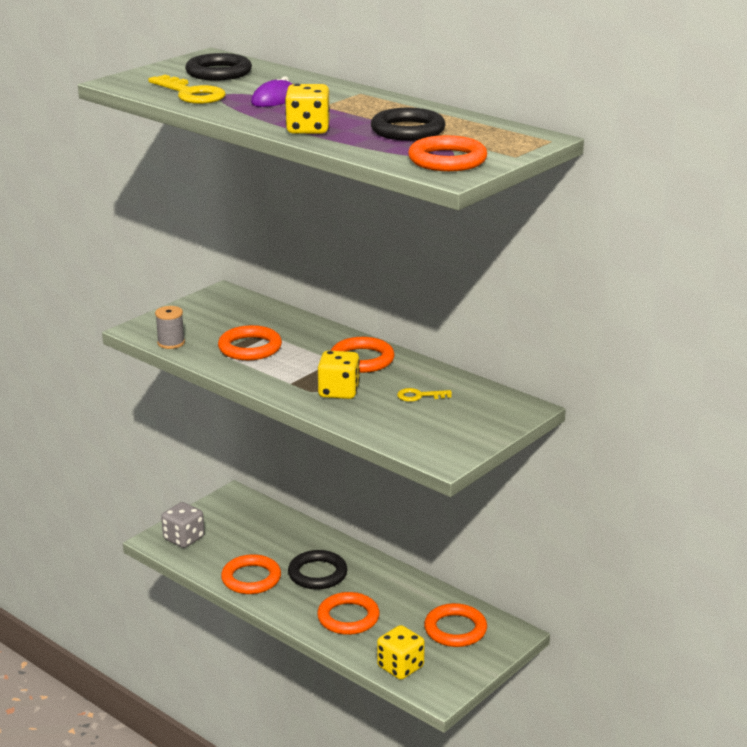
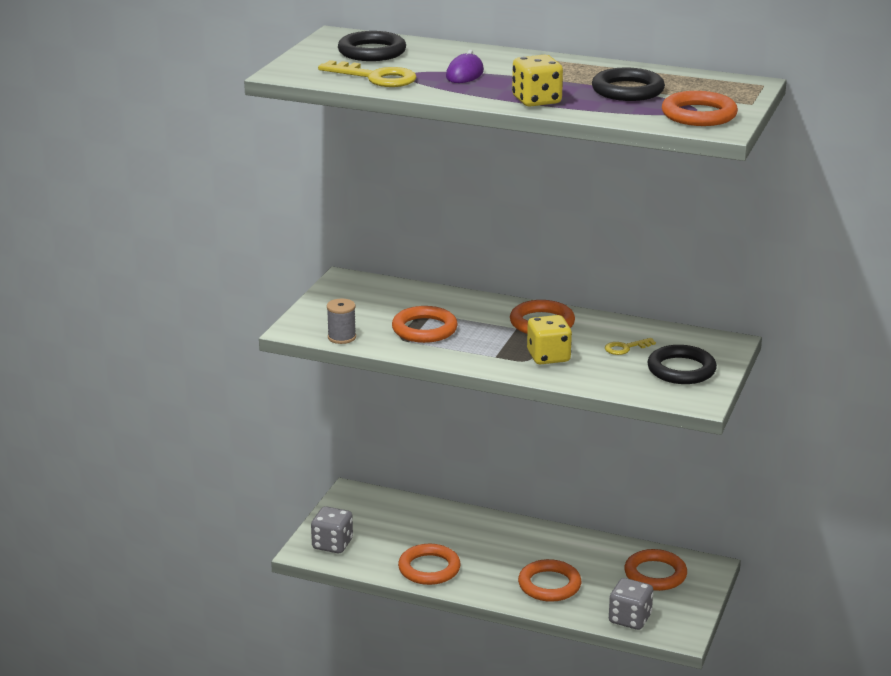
camera: 20 degrees left, 0 degrees up
(317, 574) = (490, 551): black ring -> black ring (681, 370)
(400, 667) = (630, 619): yellow dice -> grey dice

